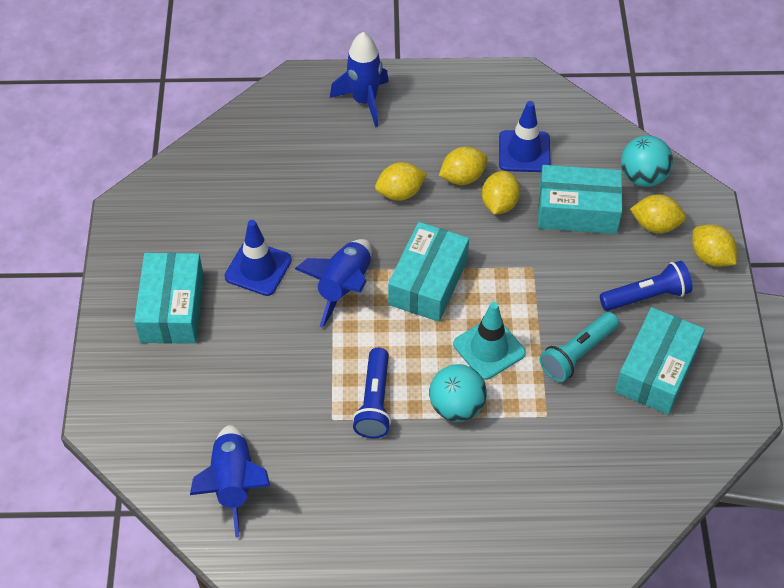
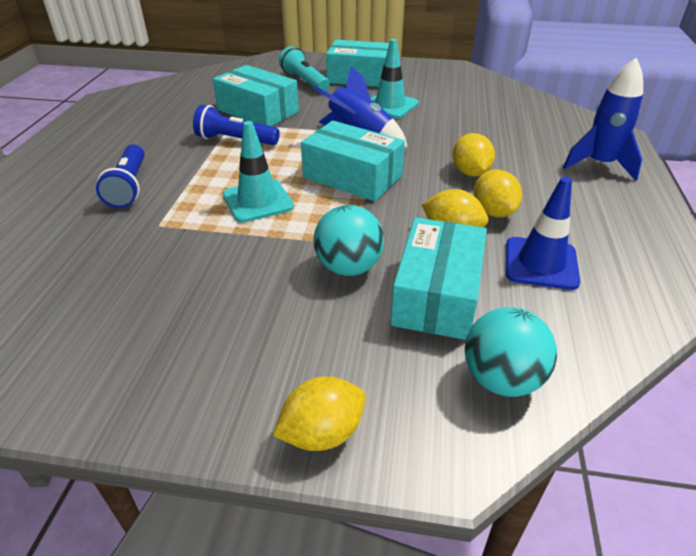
camera: 100 degrees right, 15 degrees down
(234, 483) = (204, 89): blue rocket -> none
(258, 268) = (390, 105): blue traffic cone -> turquoise traffic cone
(456, 407) = (204, 176): turquoise ball -> turquoise ball (348, 267)
(577, 354) = (219, 258): turquoise flashlight -> turquoise flashlight (305, 81)
(646, 296) = (275, 335): blue flashlight -> blue flashlight (129, 187)
(655, 225) = (400, 373): yellow lemon -> none
(656, 370) = (157, 320): turquoise box -> turquoise box (258, 111)

